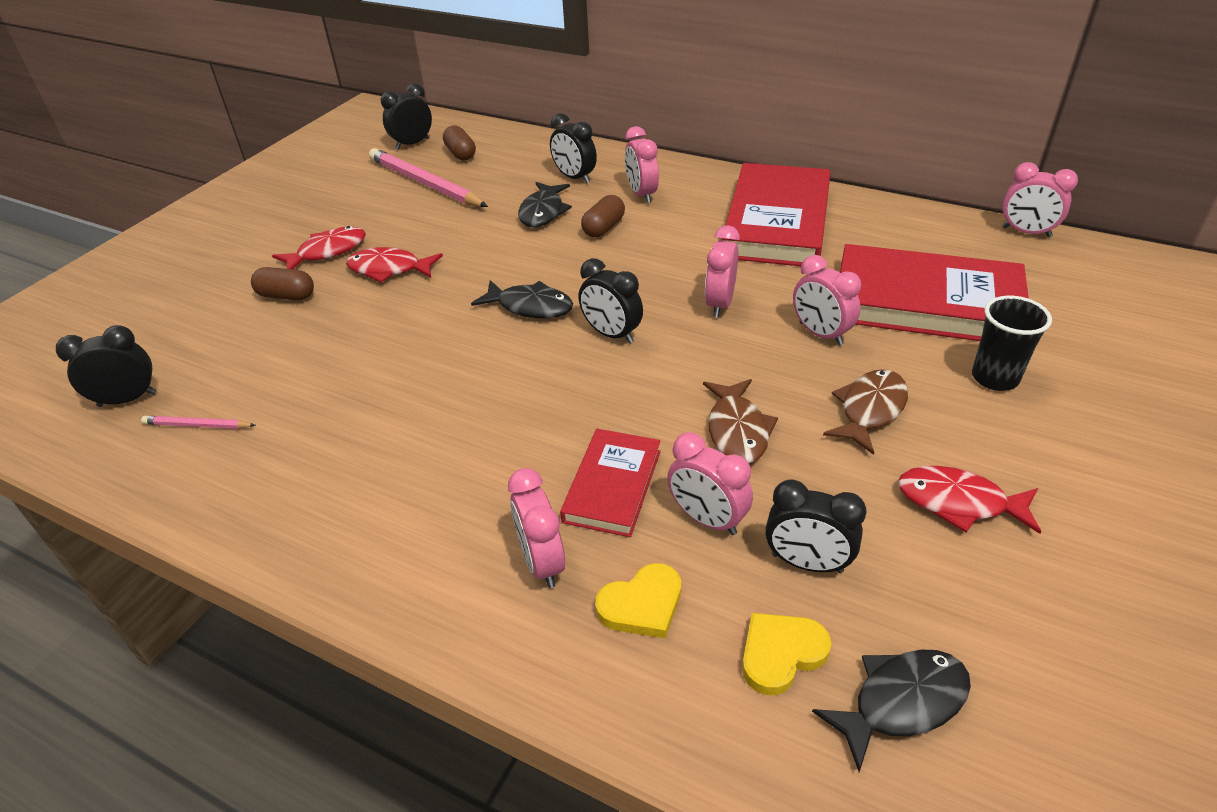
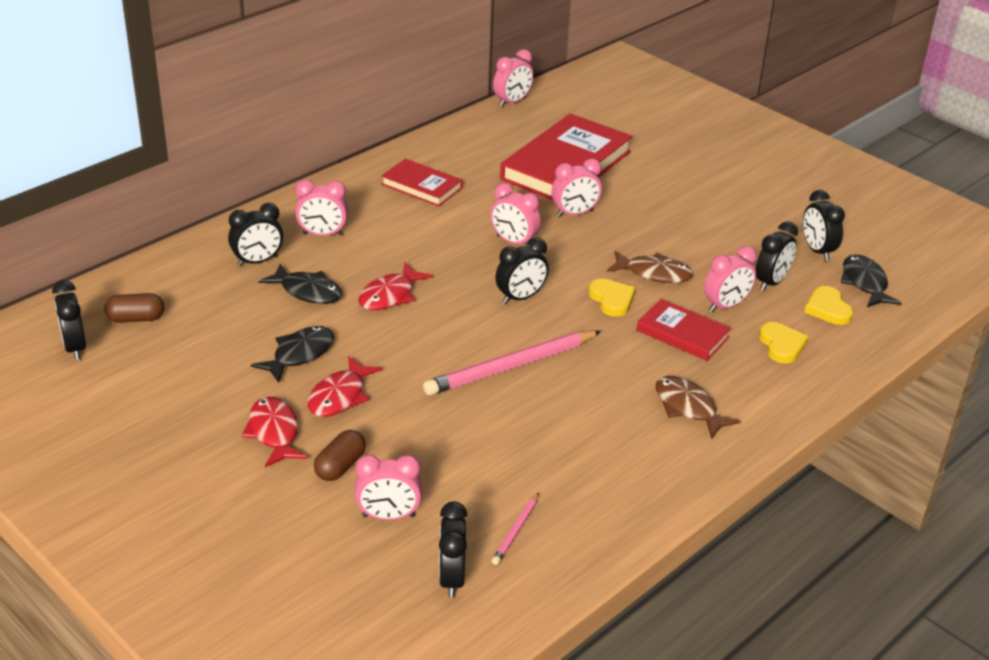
camera: 75 degrees left, 5 degrees down
(425, 183) = (182, 352): pink pencil -> pink pencil (511, 366)
(530, 307) = (457, 328): black fish -> black fish (300, 354)
(541, 562) = (736, 375): pink clock -> pink clock (388, 516)
(603, 228) = (363, 266): brown capsule -> none
(651, 405) = (612, 300): none -> yellow heart
(777, 222) = (421, 186): red book -> red book, size x0.54
(870, 410) = (659, 222): brown fish -> brown fish (688, 408)
(950, 611) = (817, 251): none -> black clock
(959, 502) = (747, 221): red fish -> red fish (390, 295)
(994, 378) = (653, 172): black cup -> none

